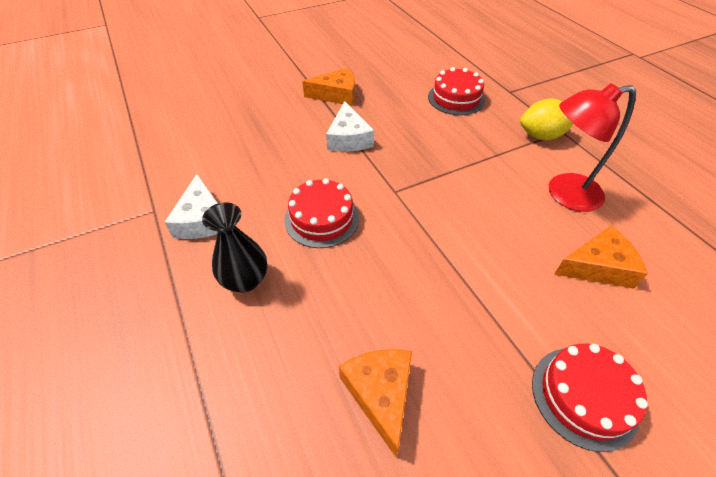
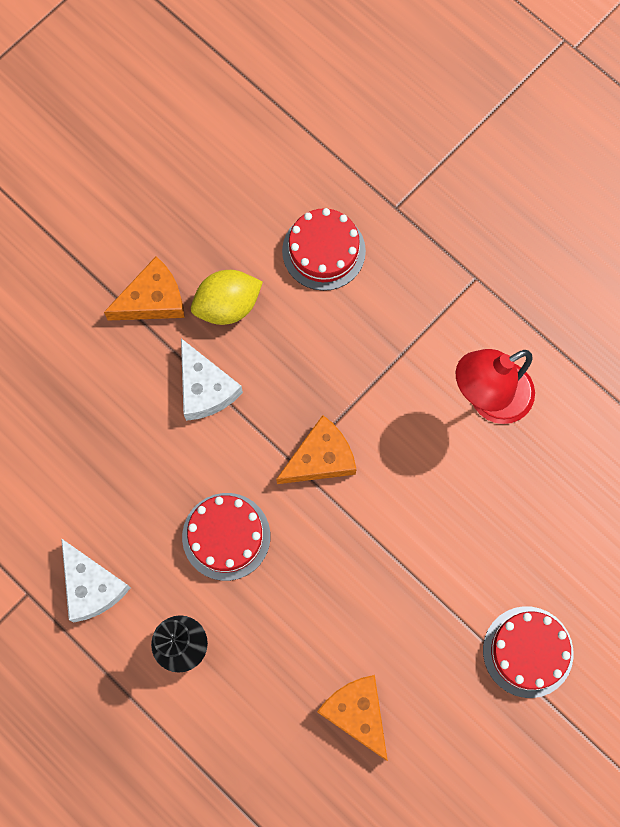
camera: 20 degrees left, 25 degrees up
(541, 136) = (450, 297): yellow lemon -> yellow lemon (227, 306)
(598, 266) = (532, 499): orange cheese -> orange cheese (320, 458)

